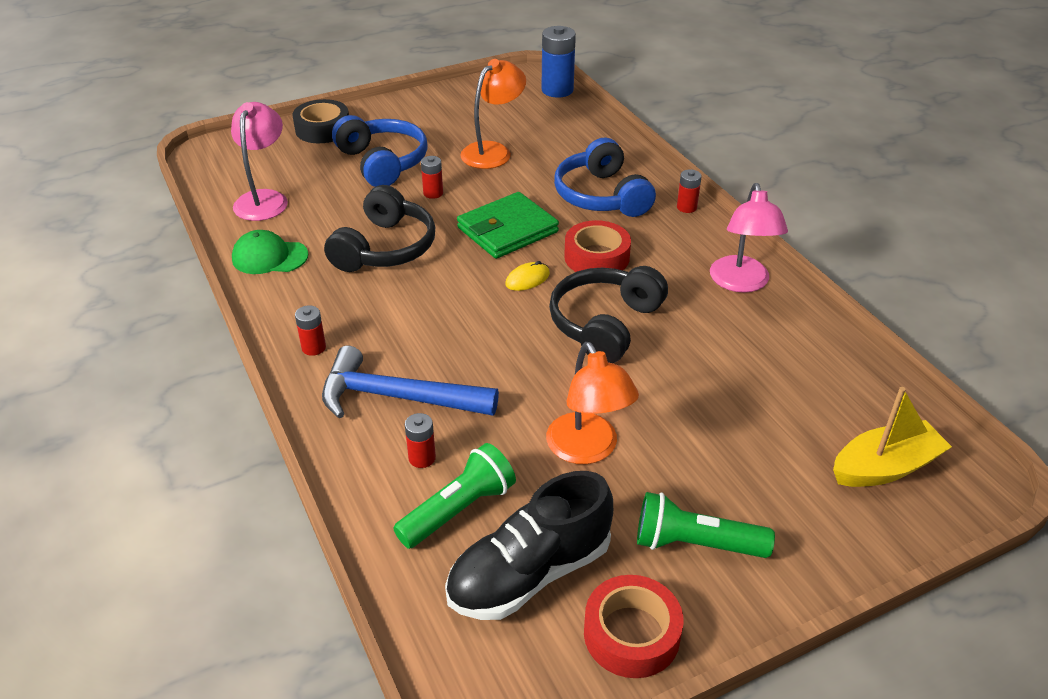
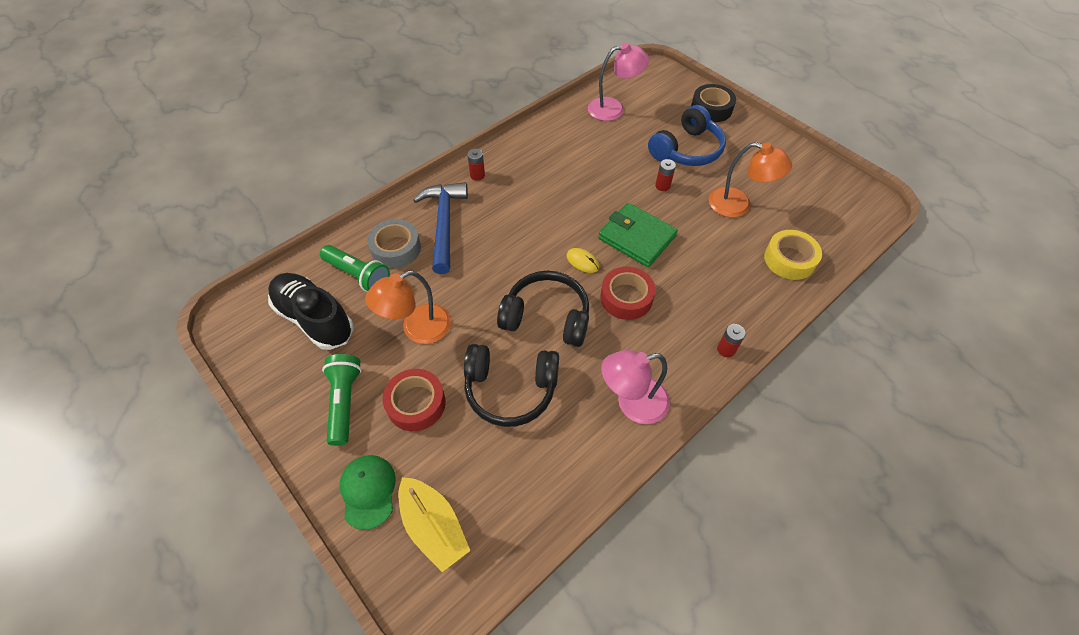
camera: 75 degrees right, 15 degrees up
(269, 257) = (555, 130): green cap -> green cap (368, 491)
(385, 248) = (586, 179): black headphones -> black headphones (510, 389)
(422, 458) = (396, 248): red battery -> grey tape
(557, 90) = (864, 225): blue battery -> none
(584, 141) = (789, 259): none -> yellow tape
(601, 196) = (711, 286): blue headphones -> none
(631, 634) = (274, 377): red tape -> red tape (416, 403)

